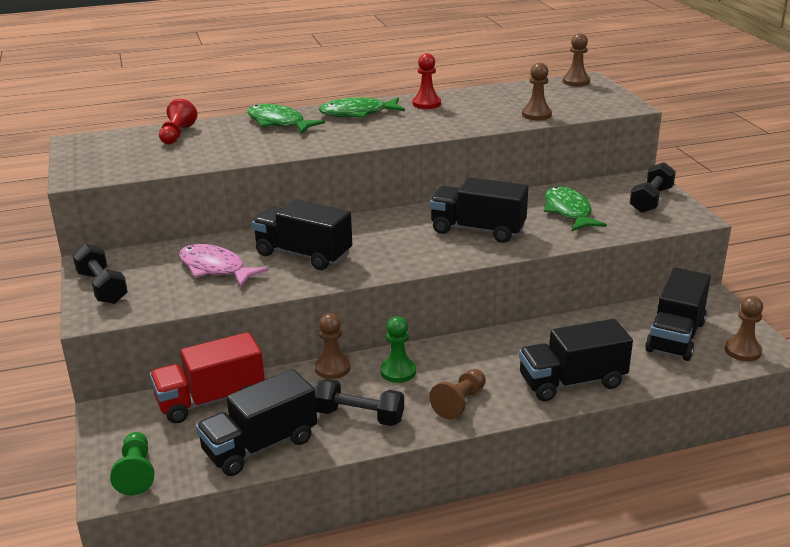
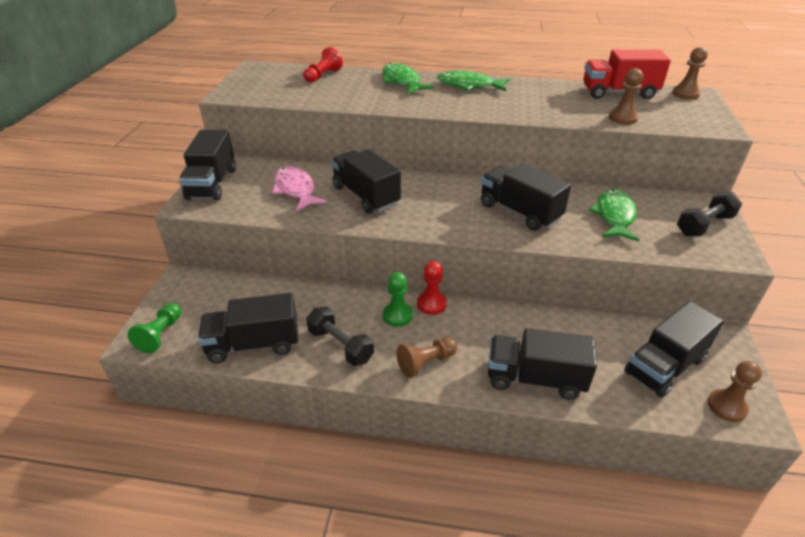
camera: 25 degrees right, 10 degrees up
(102, 288) = (212, 183): black dumbbell -> black truck
(211, 400) = (251, 292): red truck -> red truck (619, 93)
(332, 368) = (352, 295): brown pawn -> none
(426, 104) = (532, 88): red pawn -> red pawn (431, 304)

